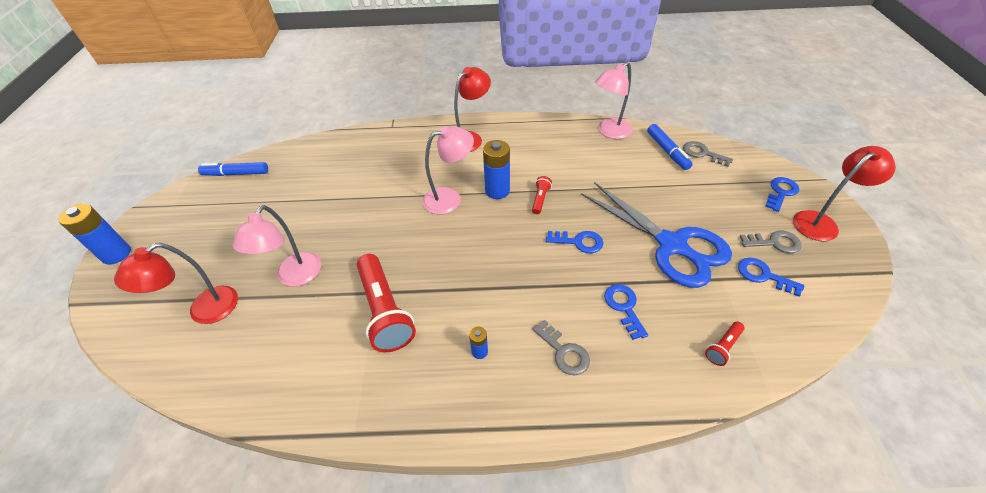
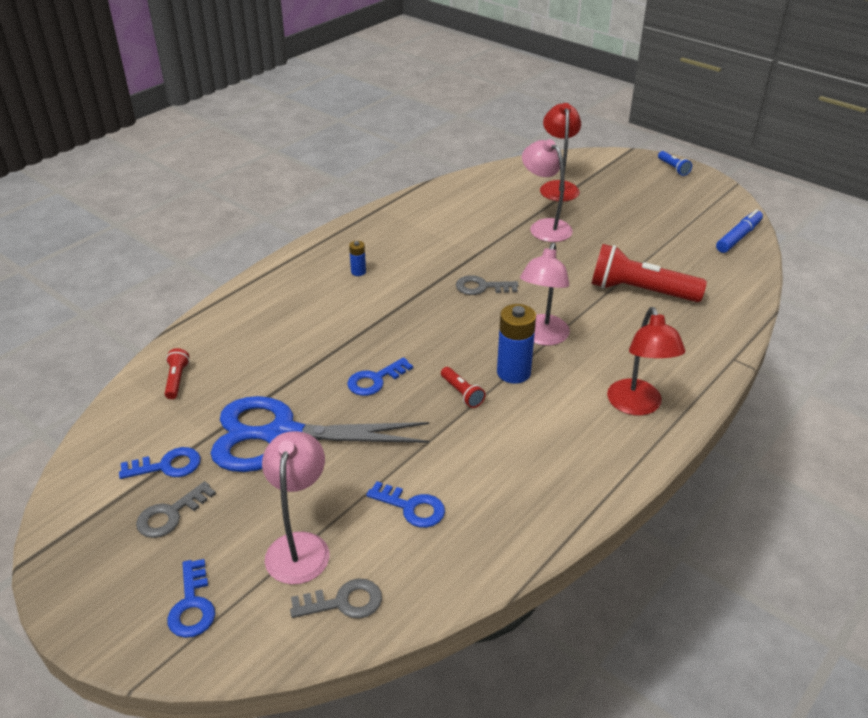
camera: 130 degrees right, 10 degrees down
(116, 254) = (673, 168): blue battery -> blue flashlight
(385, 311) = (453, 250): red flashlight -> red flashlight (640, 291)
(564, 352) = (300, 305): grey key -> grey key (481, 287)
(609, 132) = (503, 544): pink lamp -> pink lamp (300, 546)
(624, 307) = (281, 357): blue key -> blue key (412, 507)
(667, 151) = (395, 568): blue marker -> none
(821, 222) = (119, 588): red lamp -> none

